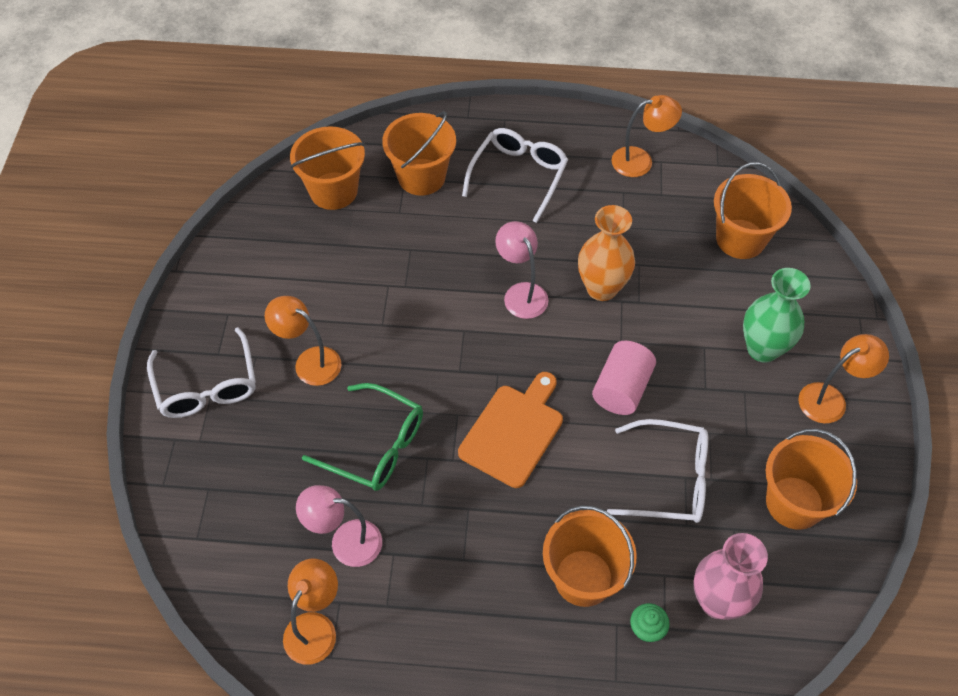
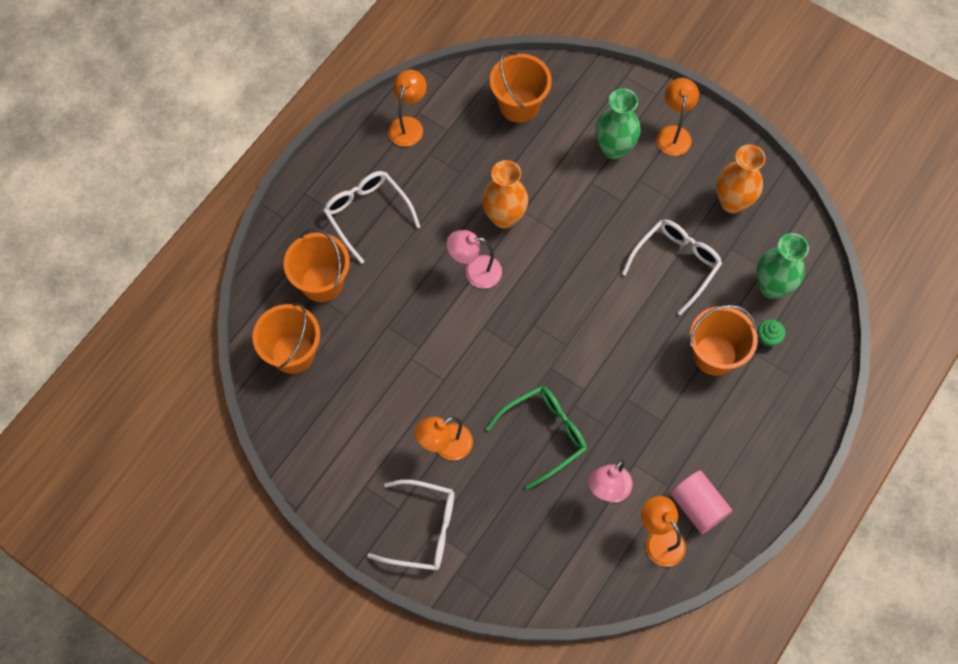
camera: 60 degrees left, 10 degrees up
(513, 431) = (585, 339): orange cutting board -> none
(621, 389) = (592, 252): pink cylinder -> pink cylinder (697, 506)
(717, 601) = (772, 286): pink vase -> green vase
(794, 502) = (732, 202): orange bucket -> orange vase

